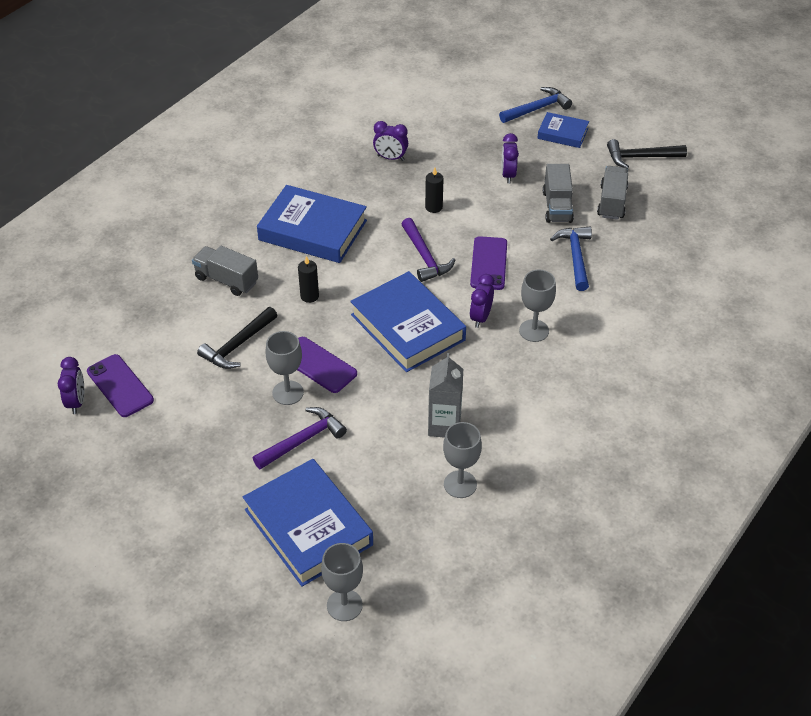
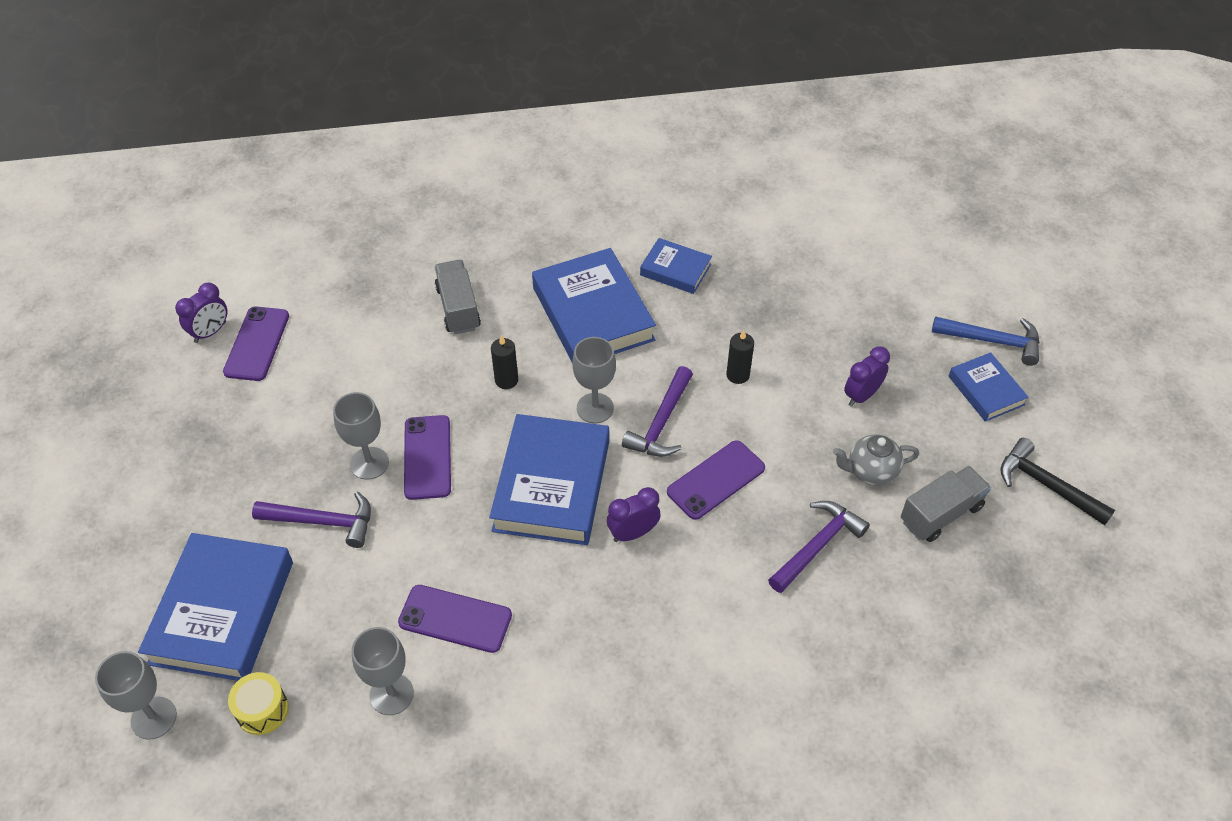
camera: 45 degrees right, 5 degrees up
(238, 345) = (389, 381): black hammer -> none
(329, 178) = (675, 270): none -> blue book
(390, 158) = (761, 289): purple clock -> none
(401, 549) = (262, 710): none -> yellow drum
(444, 425) = (455, 619): grey carton -> purple phone
(534, 330) = (667, 593): grey goblet -> grey goblet (595, 408)
(557, 206) = (871, 471): grey truck -> grey teapot
(575, 257) = (817, 546): blue hammer -> purple hammer

